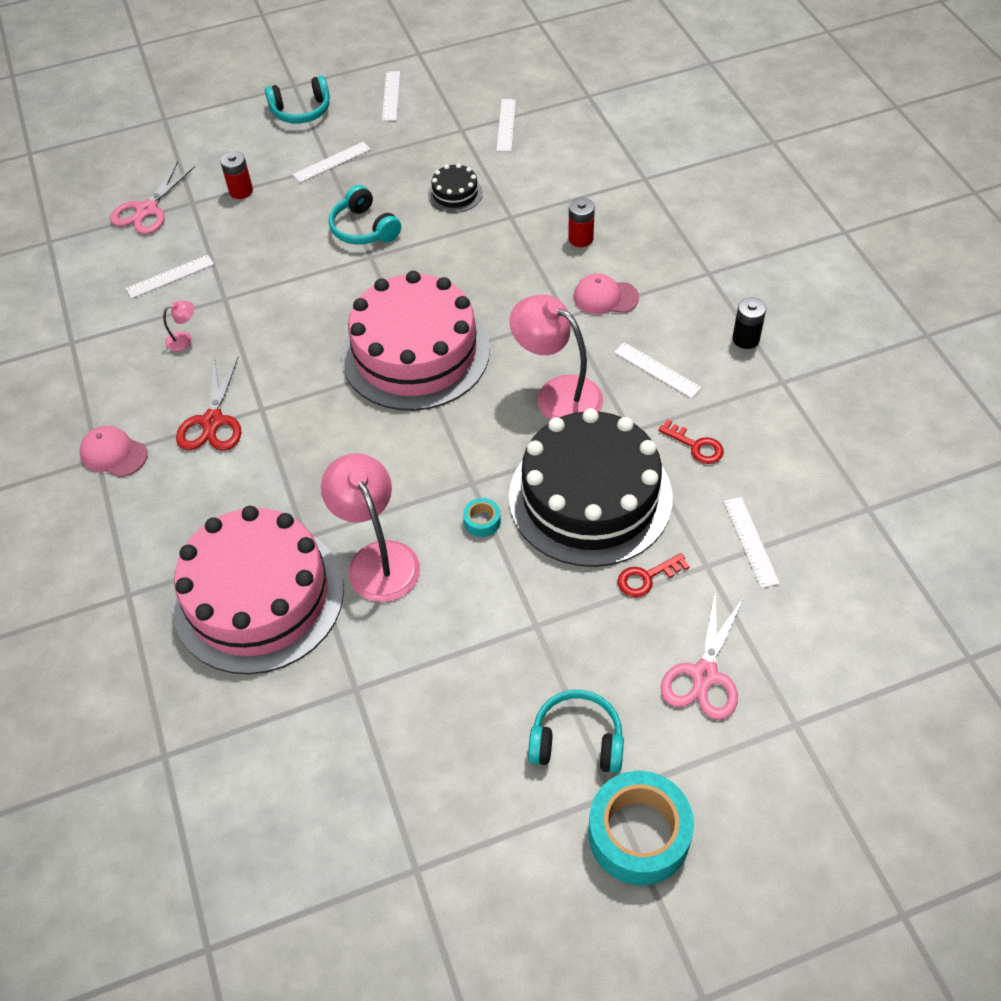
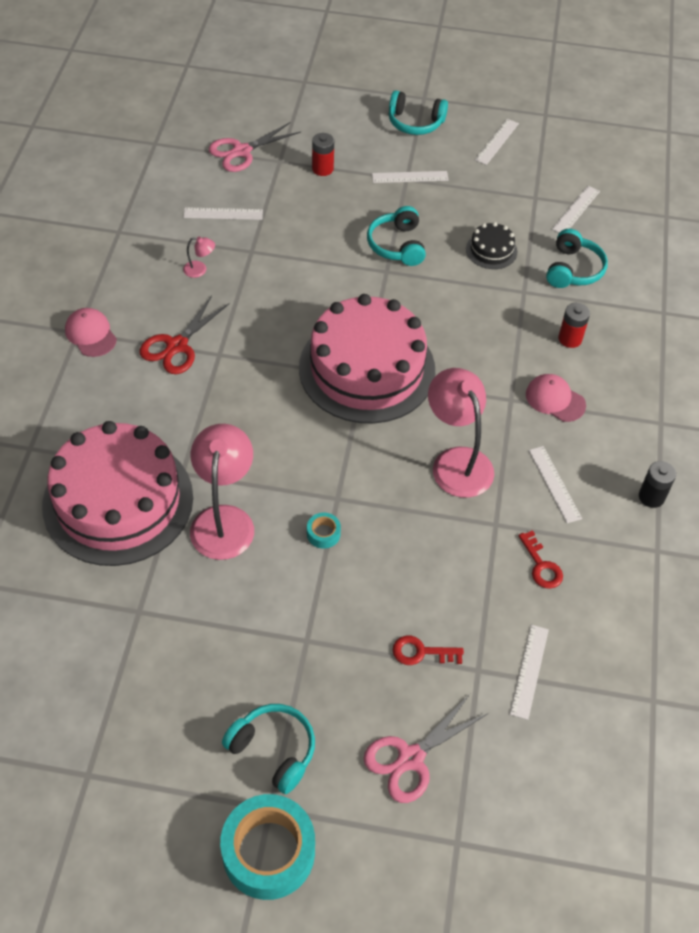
camera: 25 degrees right, 0 degrees up
(540, 177) = (573, 269): none -> turquoise headphones
(590, 497) = (422, 560): black cake -> none

